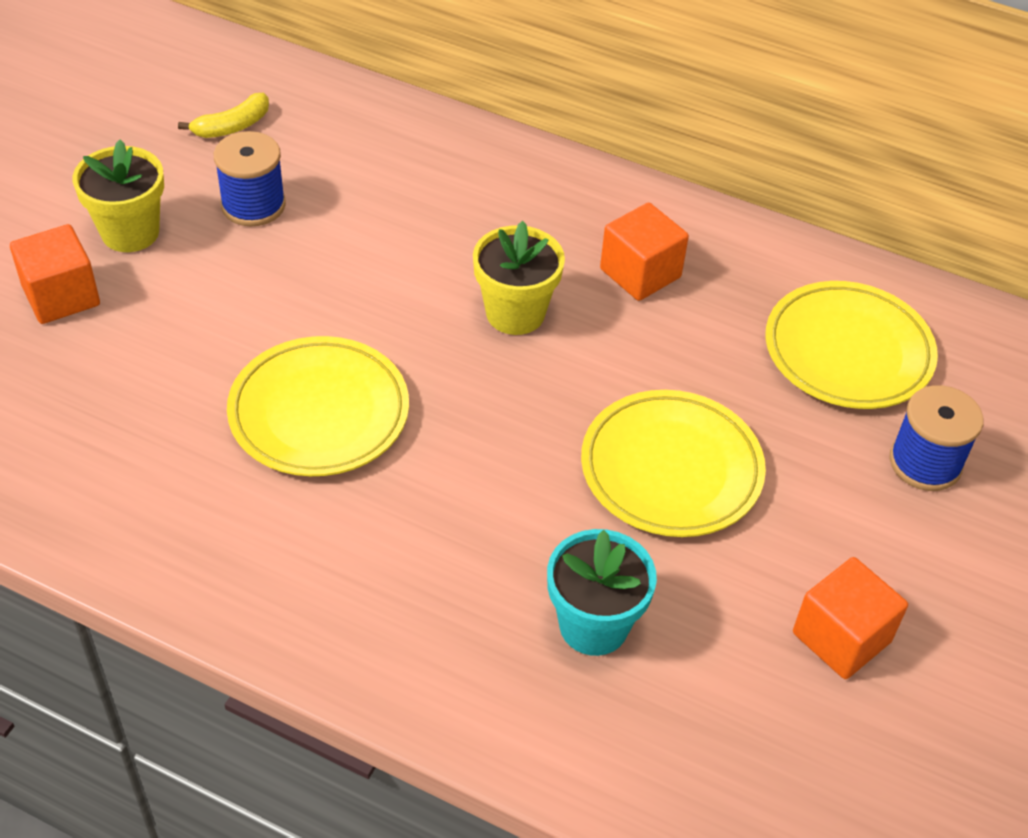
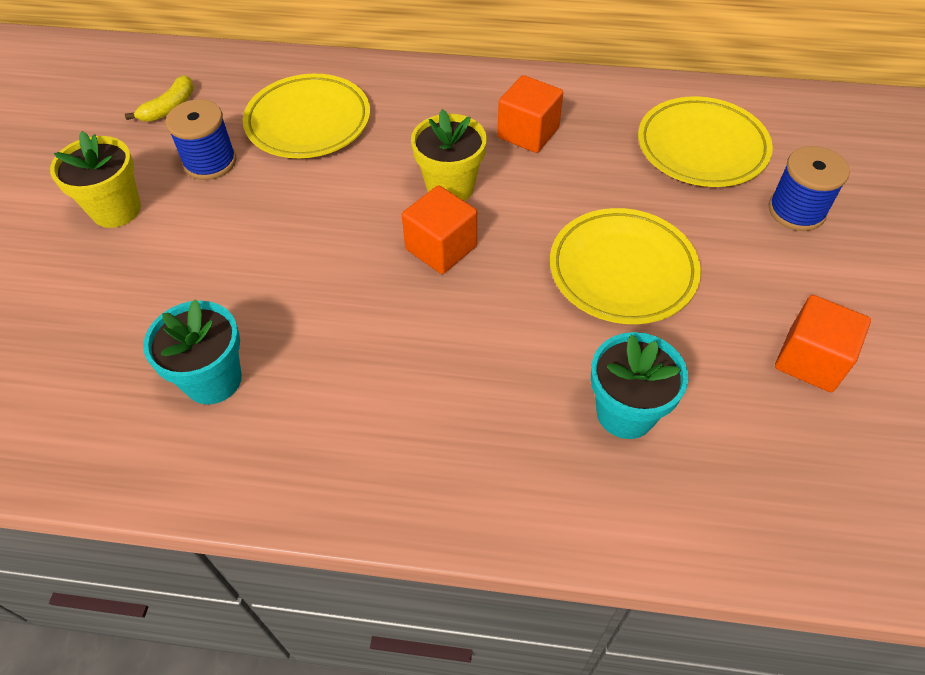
camera: 15 degrees left, 5 degrees up
(61, 296) = (75, 277): orange cube -> orange cube (441, 248)
(163, 450) = (213, 380): none -> turquoise flower pot
(319, 413) = (331, 309): yellow plate -> yellow plate (308, 122)

